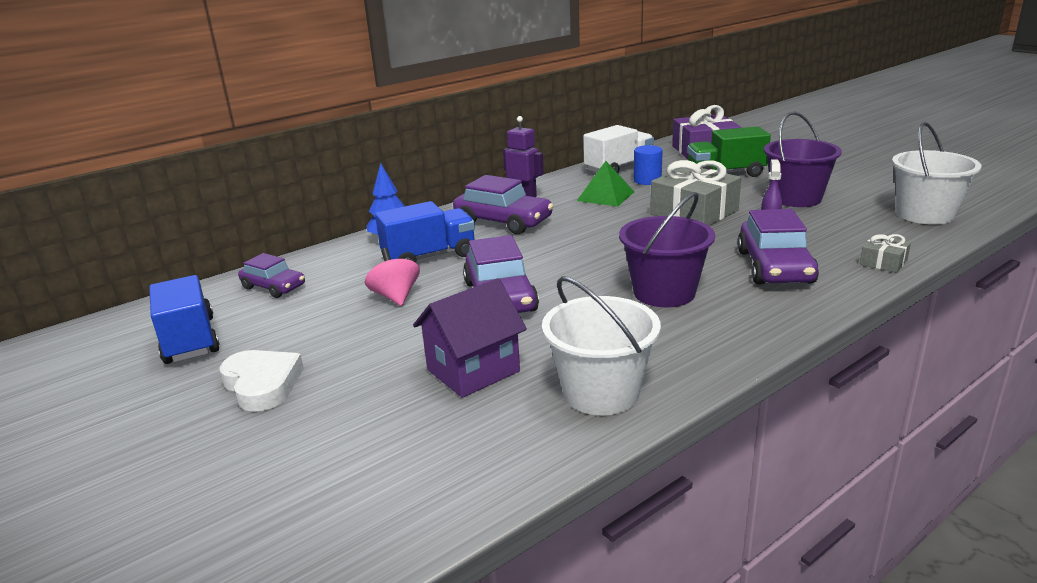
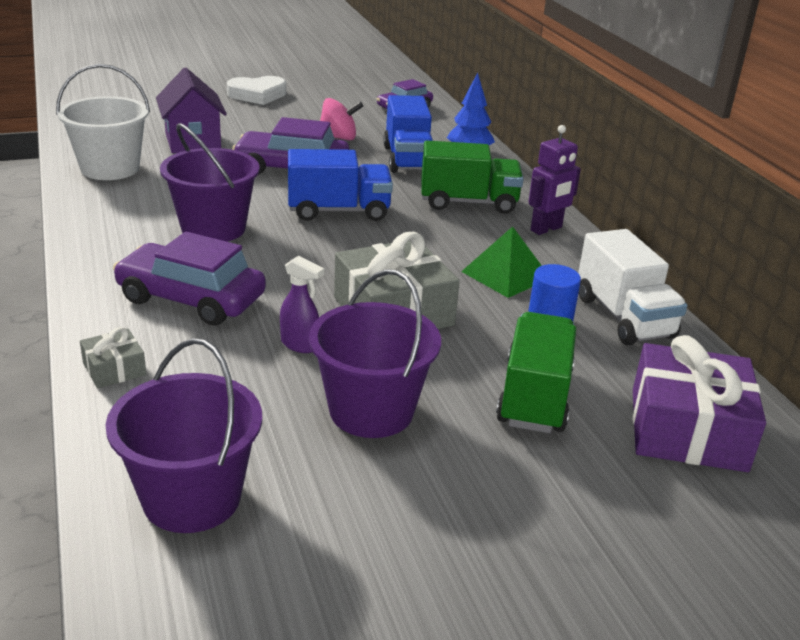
camera: 105 degrees right, 5 degrees up
(190, 340) = (342, 84): blue truck -> blue truck (339, 211)
(503, 222) = (468, 202): purple car -> green truck
(925, 214) = (191, 498): white bucket -> purple bucket

